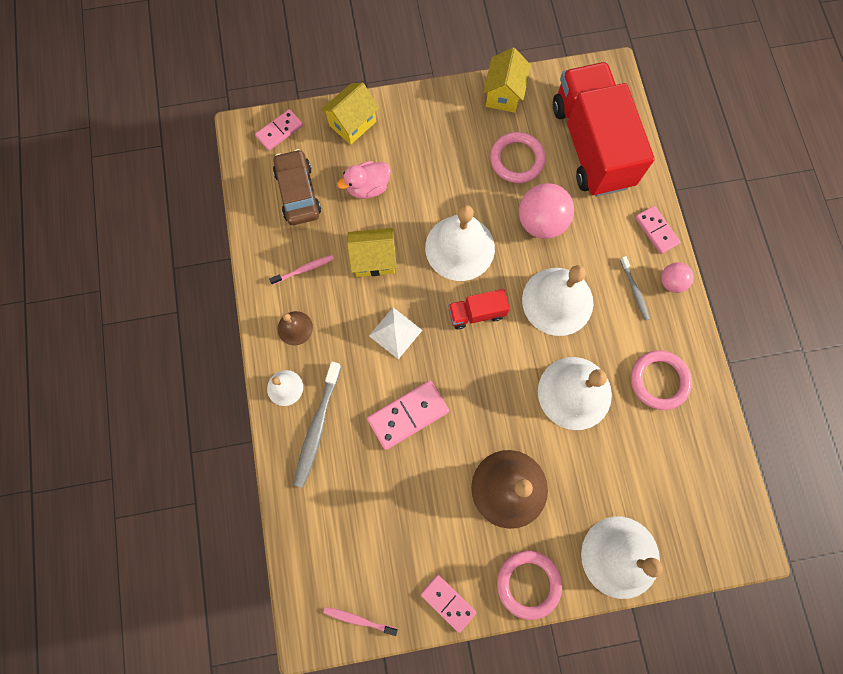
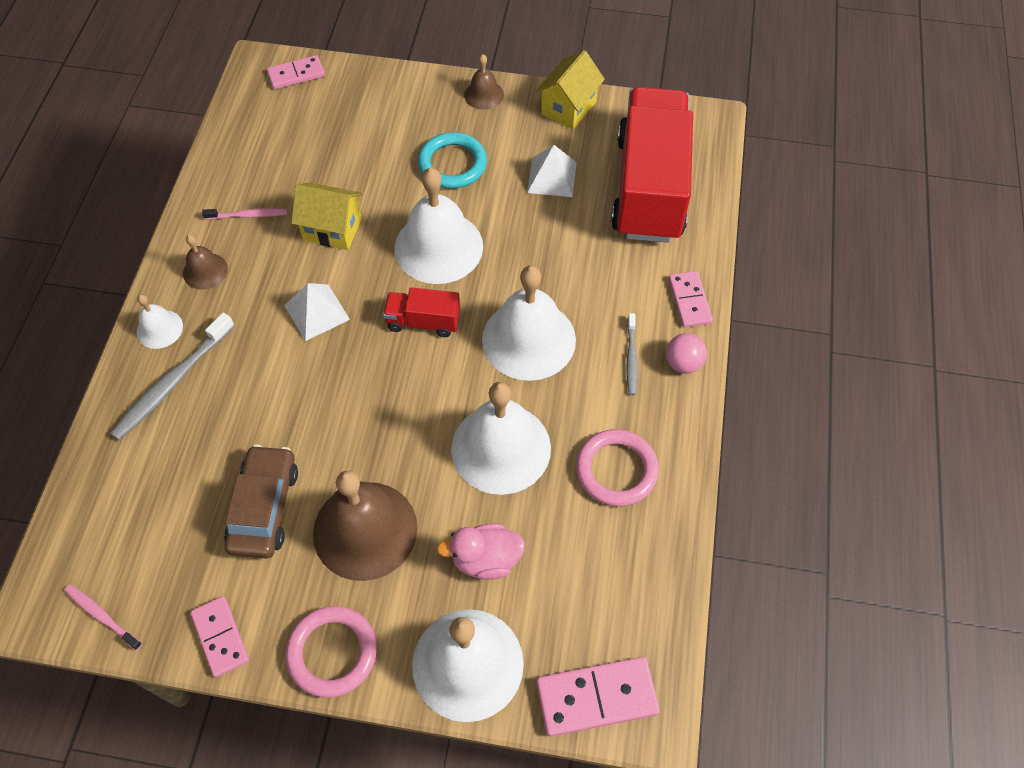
camera: 20 degrees right, 15 degrees down
(298, 192) = (283, 138): brown car -> brown car (264, 507)
(352, 123) = (380, 89): yellow house -> none
(368, 187) = (364, 155): pink duck -> pink duck (486, 559)
(408, 415) = (285, 405): pink domino -> pink domino (596, 697)
(434, 103) = (484, 94): none -> brown bell
(438, 173) = (452, 164): none -> turquoise ring
(517, 160) = (552, 177): pink ring -> white pyramid
(541, 222) = (549, 249): pink ball -> none

